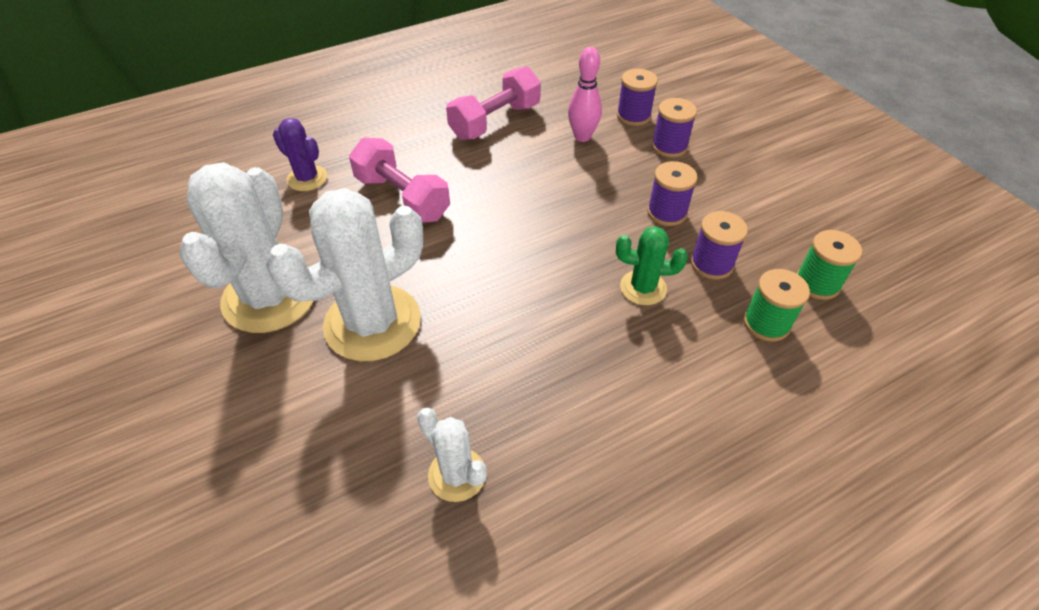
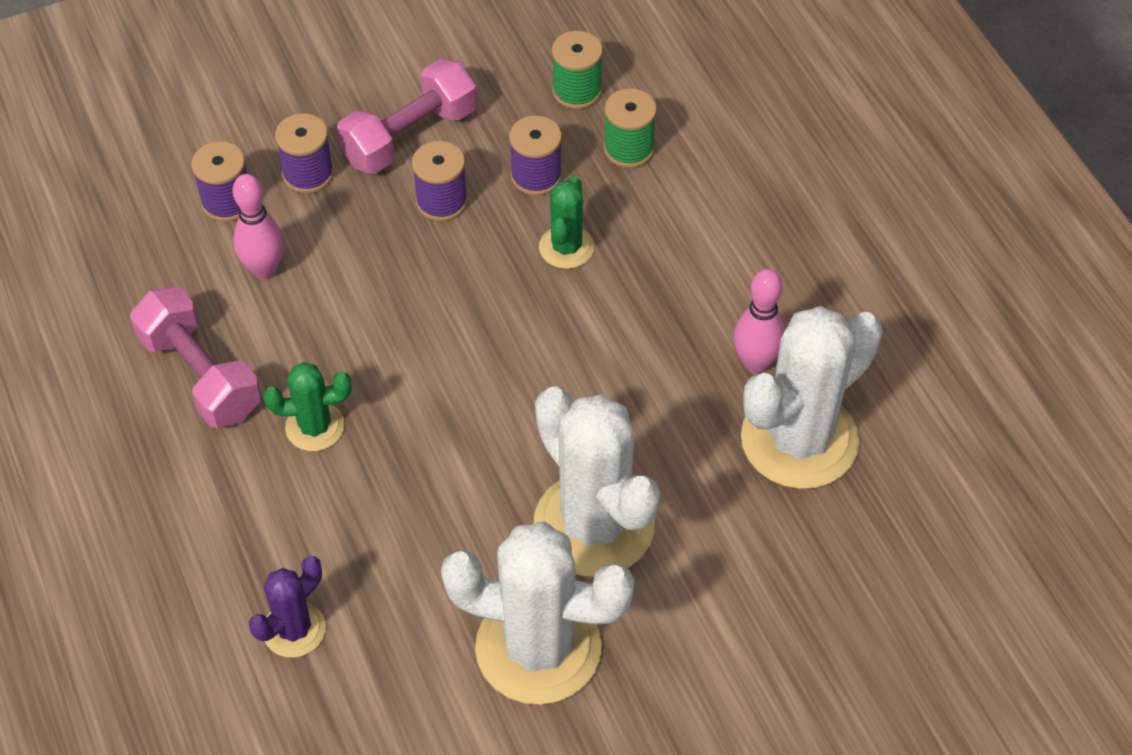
camera: 85 degrees left, 5 degrees up
(402, 198) = (362, 498): pink dumbbell -> pink dumbbell (410, 136)
(457, 474) = (799, 440): white cactus -> white cactus, size x1.98
(459, 171) = (315, 427): none -> green cactus
(543, 434) = (755, 362): none -> pink bowling pin

